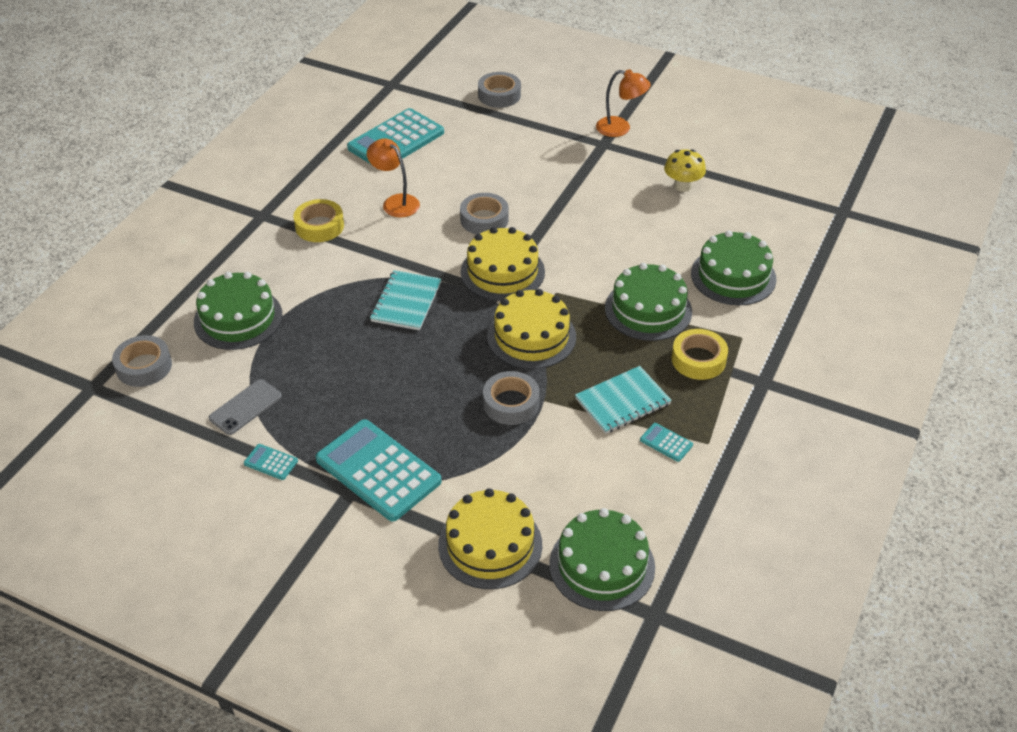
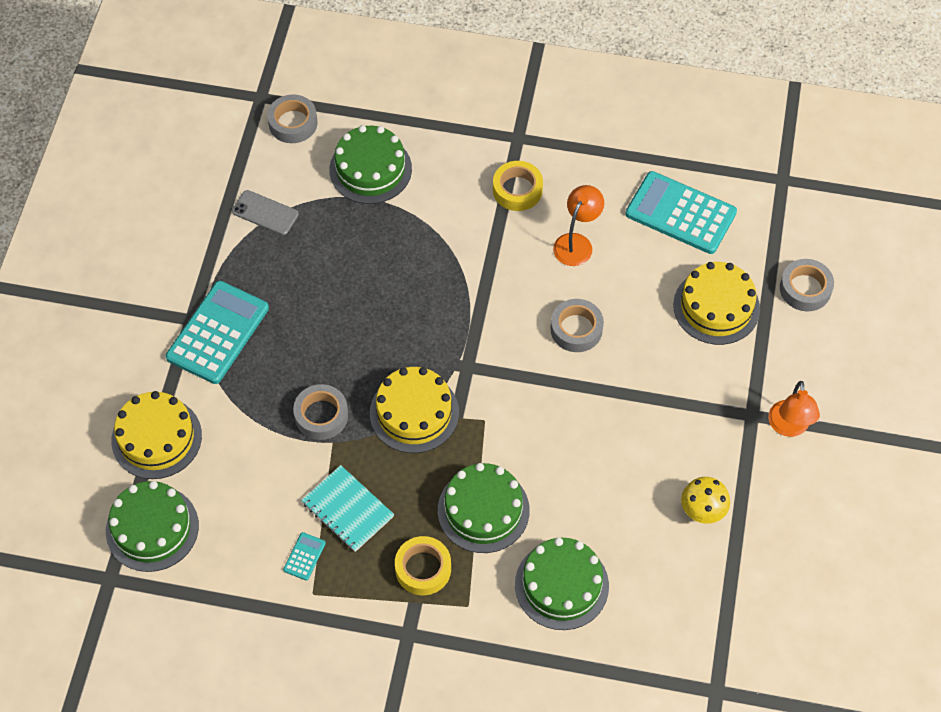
camera: 75 degrees right, 15 degrees up
(271, 462) = (209, 252): turquoise calculator -> none
(406, 302) = (431, 294): turquoise notebook -> none
(502, 272) = (500, 365): yellow cake -> yellow cake (716, 307)

